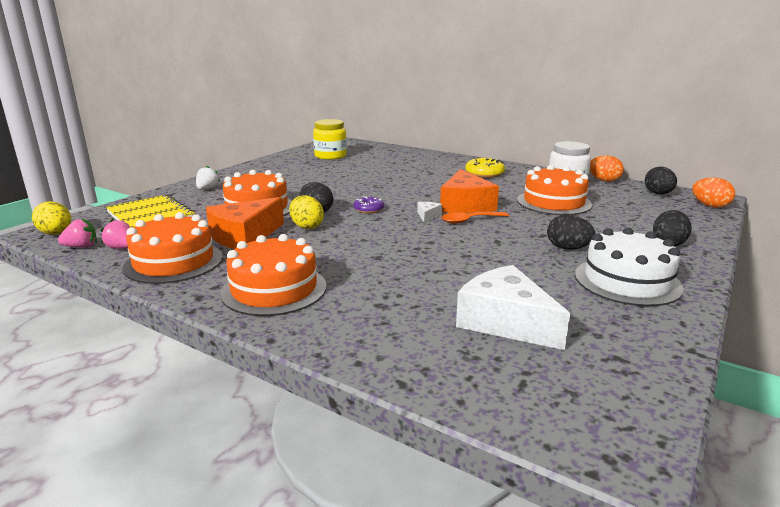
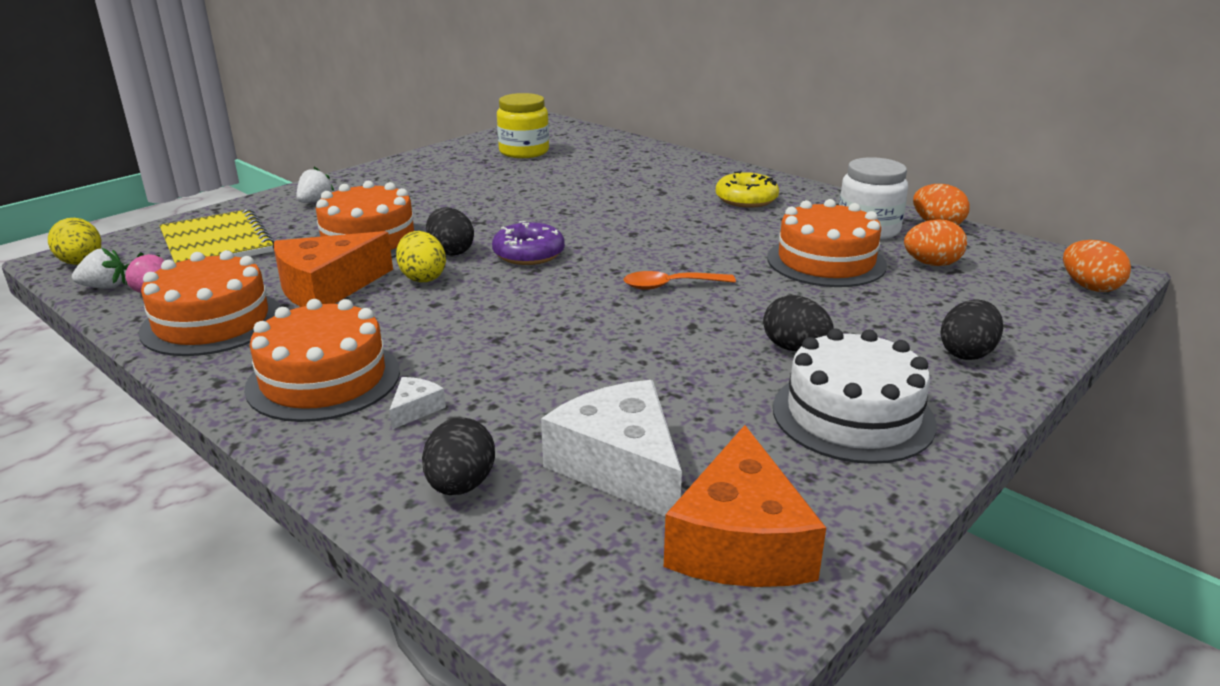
camera: 10 degrees right, 5 degrees up
(81, 247) = (104, 287): pink strawberry -> white strawberry
(368, 209) = (528, 254): purple donut -> purple donut, size x1.54
(428, 216) = (611, 272): white cheese -> white cheese (415, 409)
(465, 205) = (680, 256): orange cheese -> orange cheese (740, 541)
(615, 200) = (931, 264): none -> orange egg
(658, 194) = (1014, 257): black egg -> black egg (460, 485)

